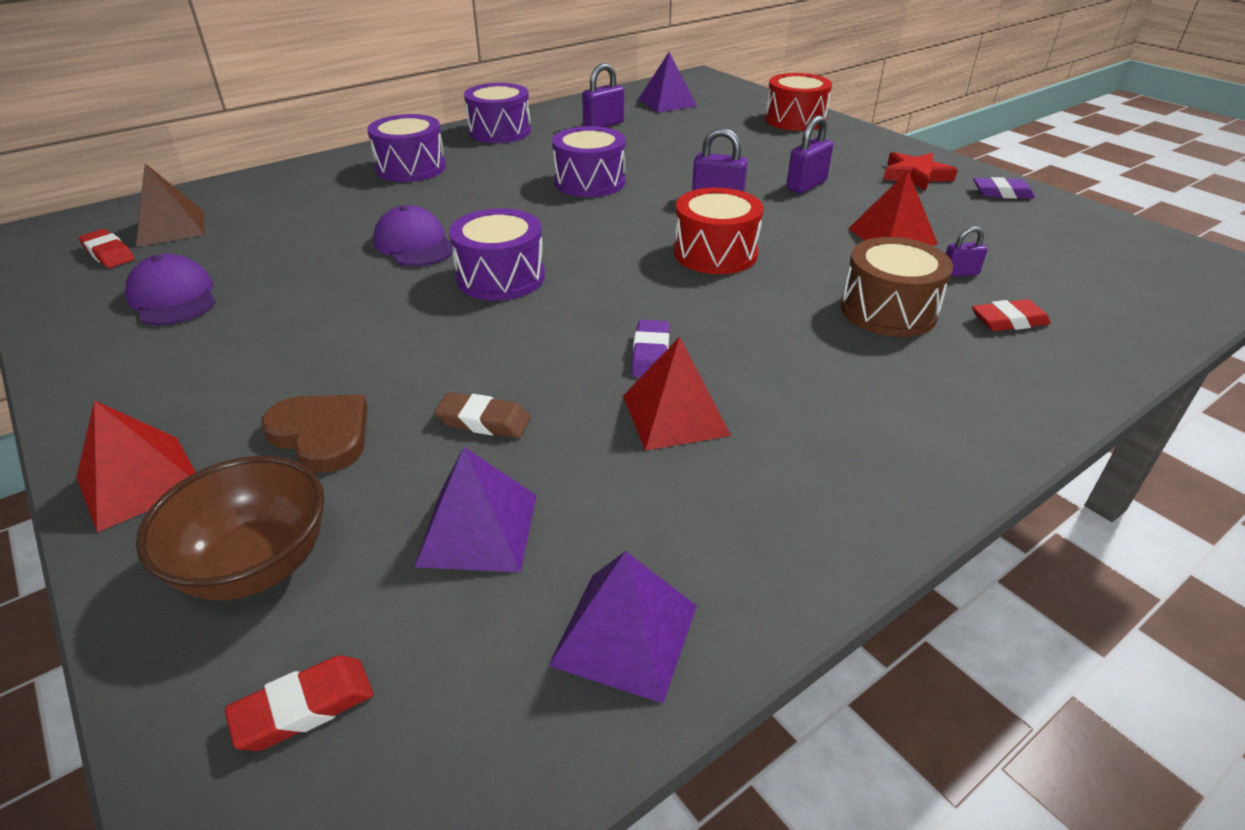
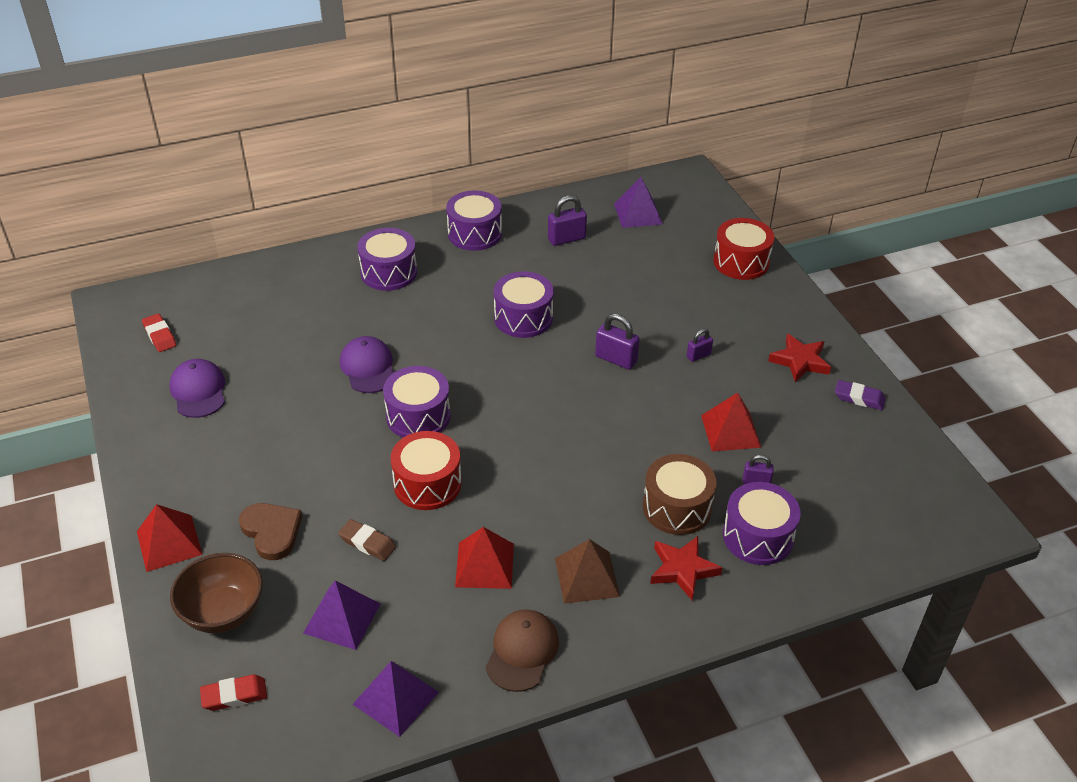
camera: 15 degrees right, 5 degrees up
(170, 228) = (202, 314): brown pyramid -> brown pyramid (587, 577)
(650, 354) = (491, 511): purple eraser -> none
(715, 253) = (583, 422): red drum -> red drum (427, 484)
(798, 514) = (522, 651): none -> brown cap
(806, 185) = (698, 355): purple padlock -> purple padlock, size x0.61
(948, 370) = (683, 569): none -> red star
(1008, 321) = (758, 536): red eraser -> purple drum

